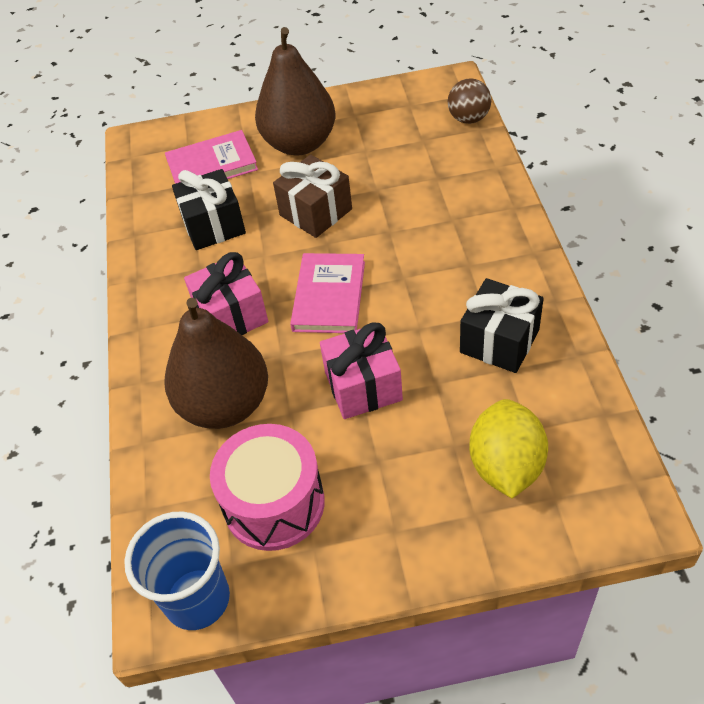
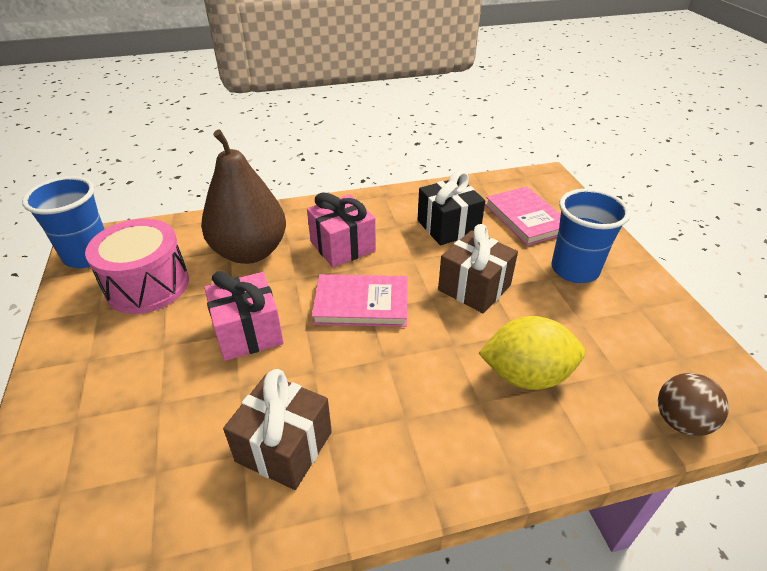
camera: 80 degrees right, 10 degrees down
(299, 143) = (574, 270): brown pear -> blue cup
(499, 341) = (284, 446): black gift -> brown gift
(506, 466) = (118, 447): yellow lemon -> yellow lemon (526, 375)

